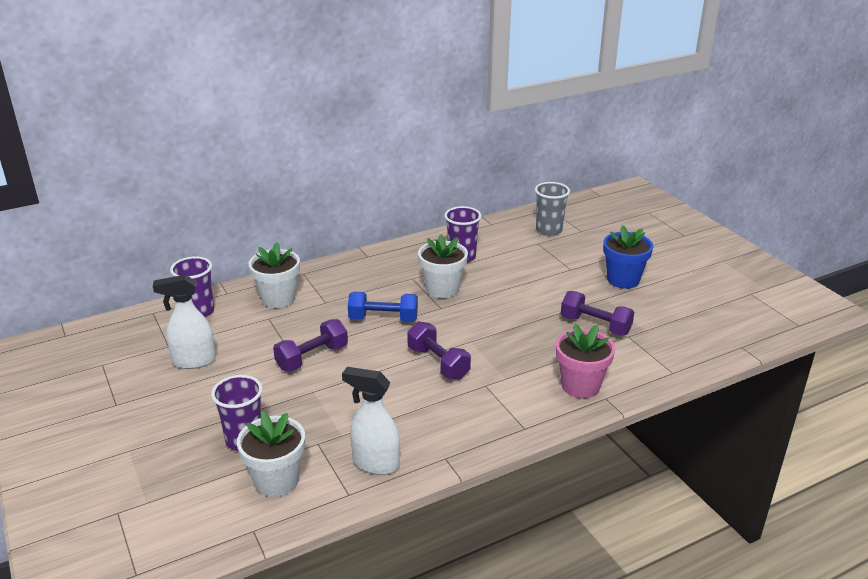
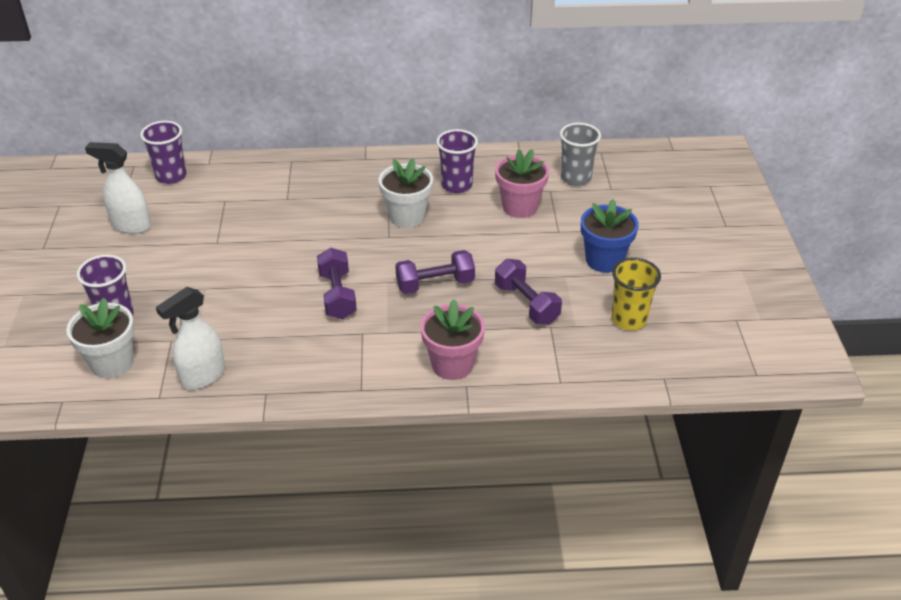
camera: 25 degrees right, 10 degrees up
(278, 298) = (248, 182): white flower pot -> none
(312, 357) = (231, 253): purple dumbbell -> purple dumbbell (435, 284)
(375, 463) = (202, 376): white spray bottle -> white spray bottle turned 90 degrees counterclockwise
(383, 319) = (325, 233): blue dumbbell -> none
(525, 260) = (519, 207): none -> pink flower pot
(679, 314) = (628, 319): none -> yellow cup

